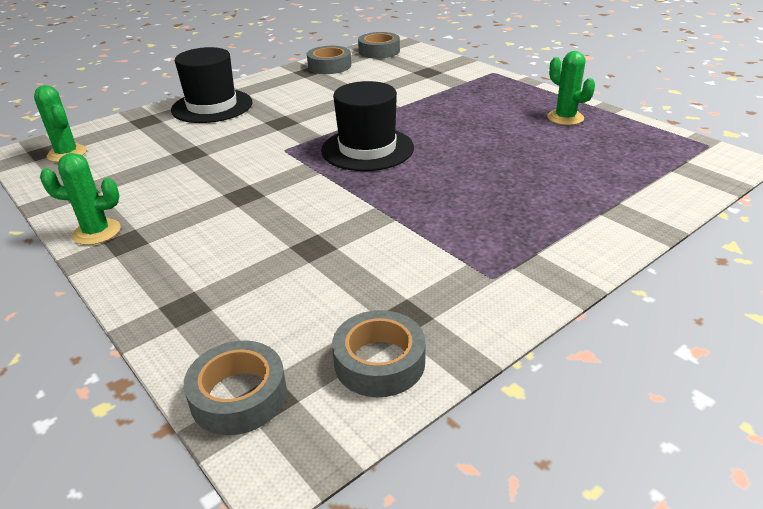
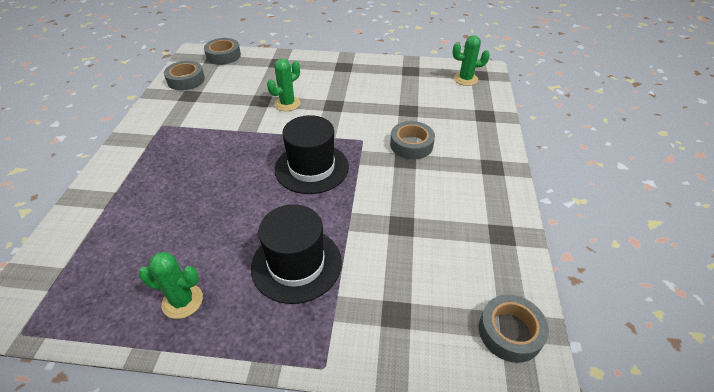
camera: 135 degrees right, 10 degrees up
(97, 232) = (362, 63): green cactus -> green cactus (287, 104)
(212, 106) = (477, 147): black hat -> black hat (296, 264)
(329, 66) = (501, 257): grey tape -> grey tape (411, 145)

